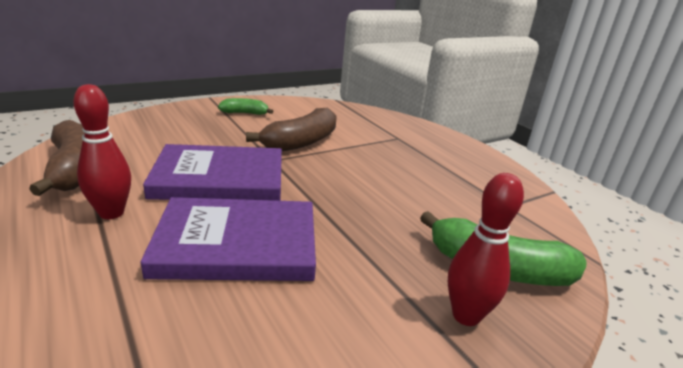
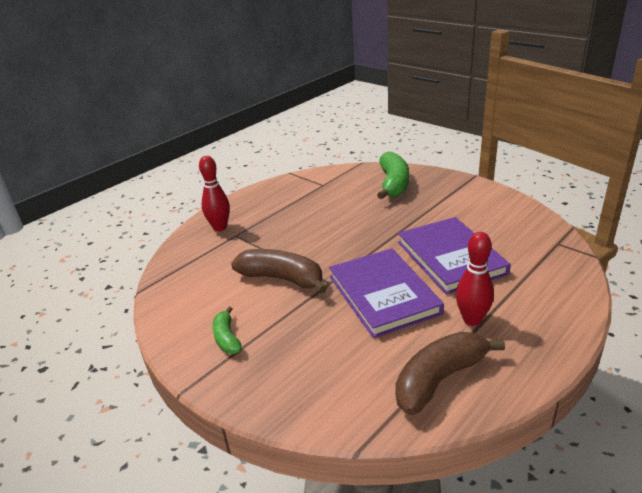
camera: 100 degrees left, 5 degrees up
(466, 315) = (437, 188): red bowling pin -> red bowling pin (220, 227)

